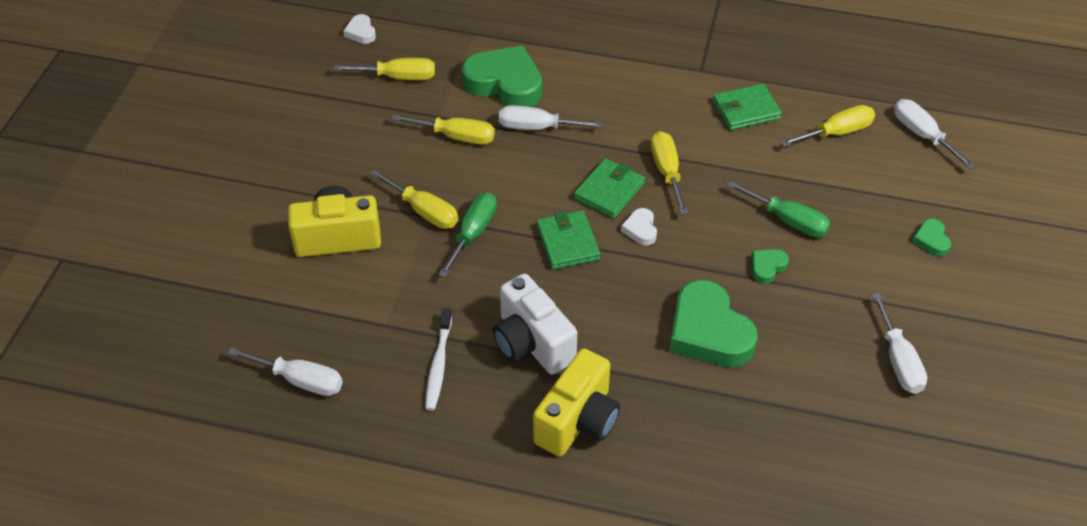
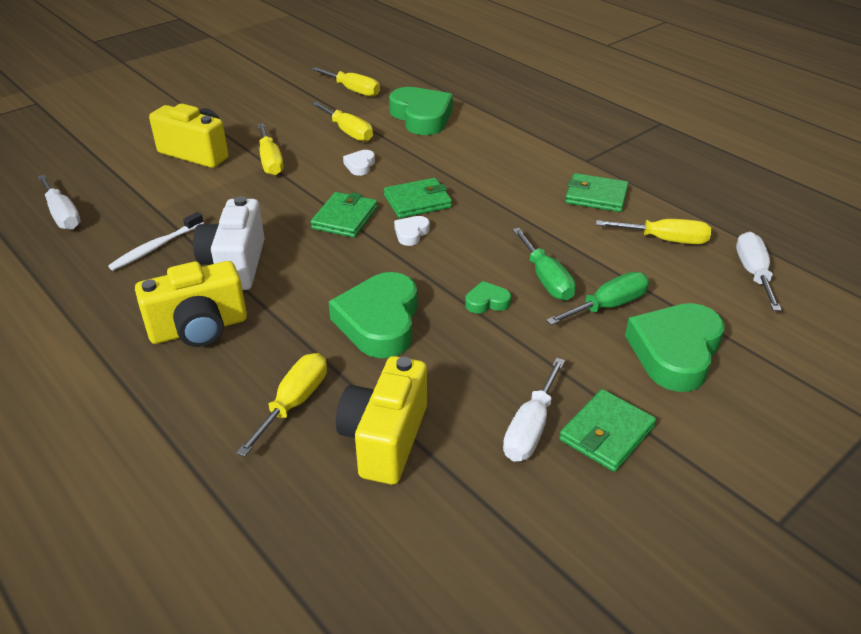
camera: 35 degrees right, 10 degrees down
(361, 32) = (360, 62): white heart -> white heart (360, 165)
(473, 233) = (285, 186): green screwdriver -> green screwdriver (608, 306)
(537, 127) = (412, 147): white screwdriver -> none
(667, 172) = (479, 208): yellow screwdriver -> yellow screwdriver (294, 403)
(817, 428) = (385, 439): none -> yellow camera
(931, 240) = (675, 352): green heart -> green heart, size x2.21
(947, 335) = (606, 433): none -> green wallet

